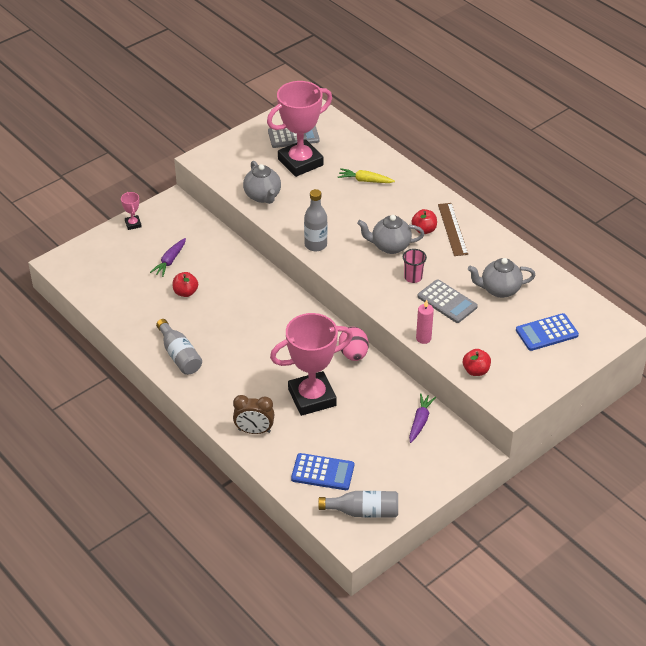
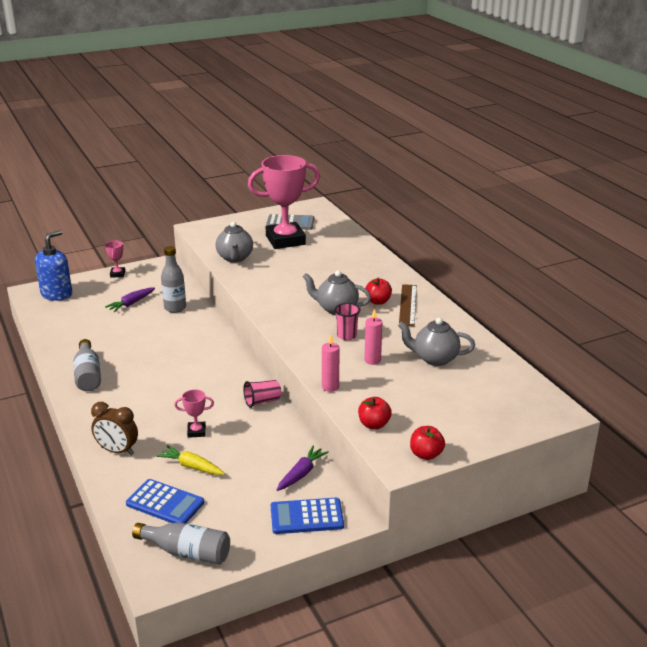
camera: 15 degrees right, 15 degrees down
(87, 262) = (57, 294): none -> blue soap dispenser
(185, 292) = (129, 328): red apple -> red apple (426, 454)
(312, 397) = (196, 432): pink trophy -> pink trophy, size x0.41
(315, 245) = (262, 298): grey bottle -> grey bottle (175, 308)
(353, 354) = (262, 401): pink egg -> pink cup
(365, 180) = (339, 259): yellow carrot -> yellow carrot (191, 466)
(447, 302) = (372, 360): grey calculator -> pink candle
(546, 333) = (472, 403): blue calculator -> blue calculator (306, 517)

